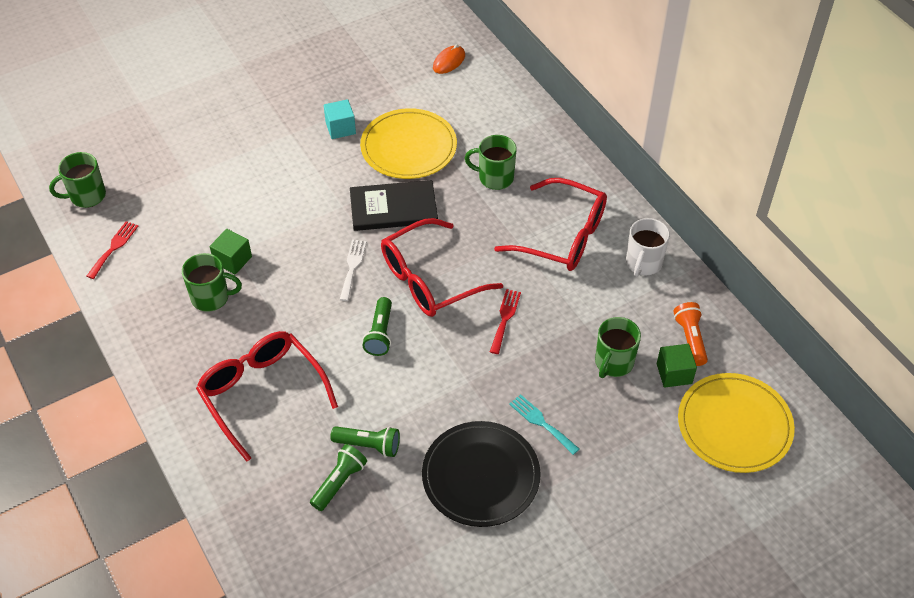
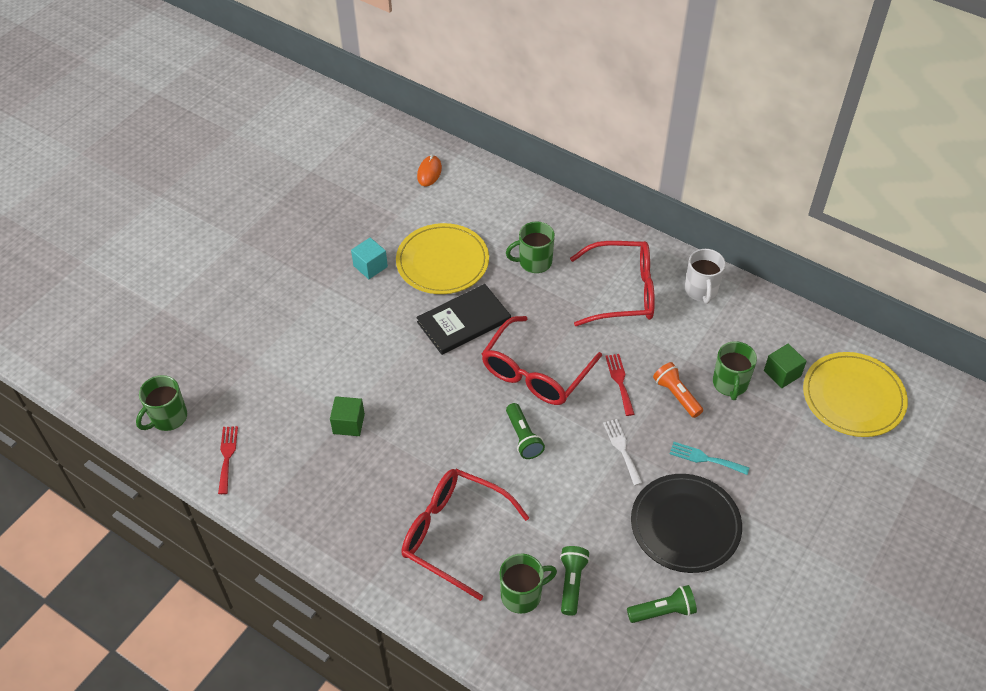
camera: 25 degrees left, 0 degrees up
(211, 297) = (351, 466): green mug -> green mug (522, 595)
(352, 267) = (461, 388): white fork -> white fork (622, 449)
(368, 445) = (576, 539): green flashlight -> green flashlight (663, 611)
(690, 339) = (776, 339): orange flashlight -> orange flashlight (676, 395)

